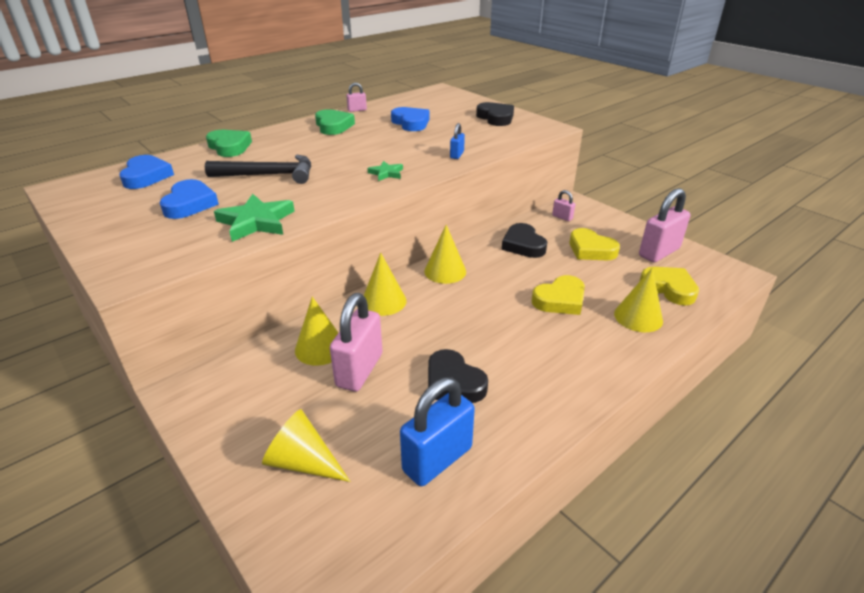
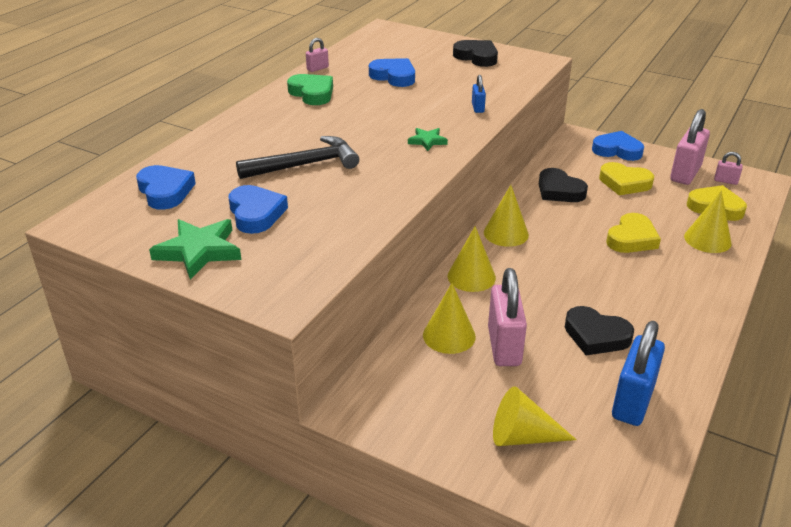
camera: 20 degrees left, 0 degrees up
(229, 147) = (221, 139): green heart -> none
(256, 222) = (350, 219): green star -> green star (199, 251)
(562, 217) = (575, 154): pink padlock -> pink padlock (725, 181)
(605, 221) = (617, 150): none -> blue heart

